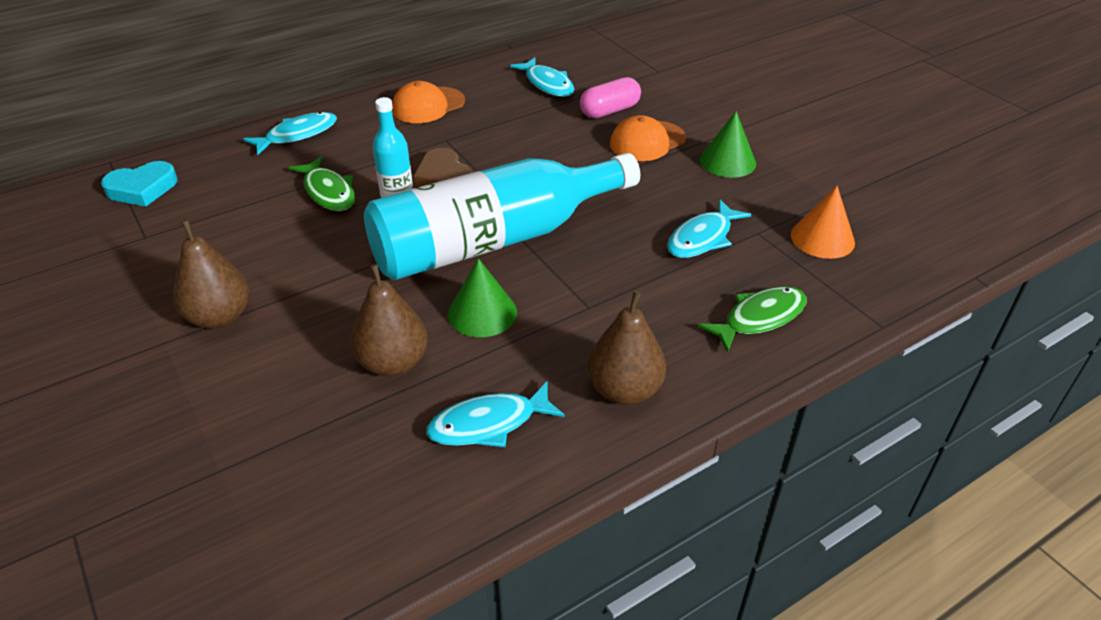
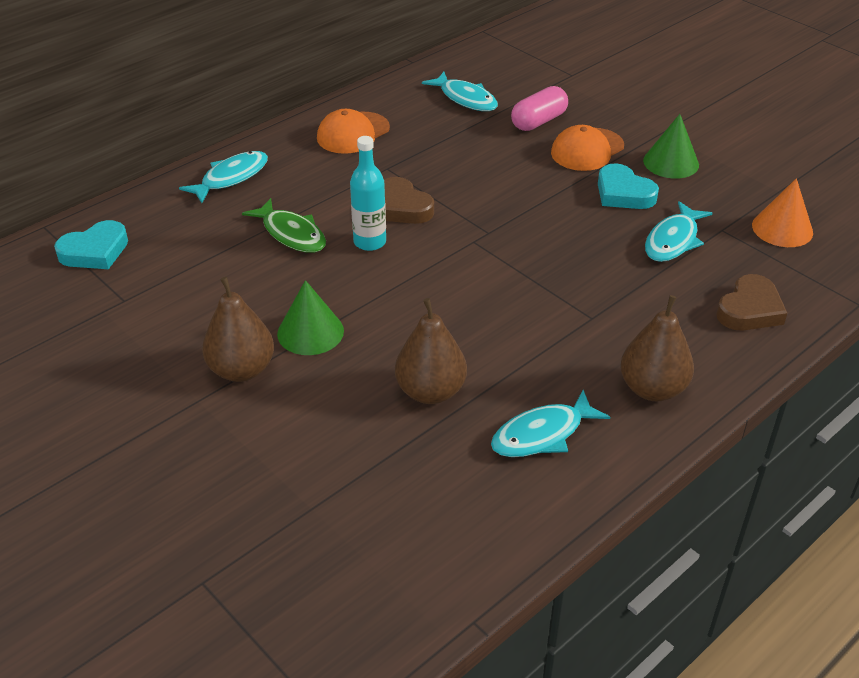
camera: 10 degrees left, 0 degrees up
(482, 313) = (495, 335): green cone -> green cone (310, 332)
(495, 240) = (478, 264): turquoise bottle -> none
(668, 186) = (623, 193): none -> turquoise heart
(759, 318) = (749, 309): green fish -> brown heart

